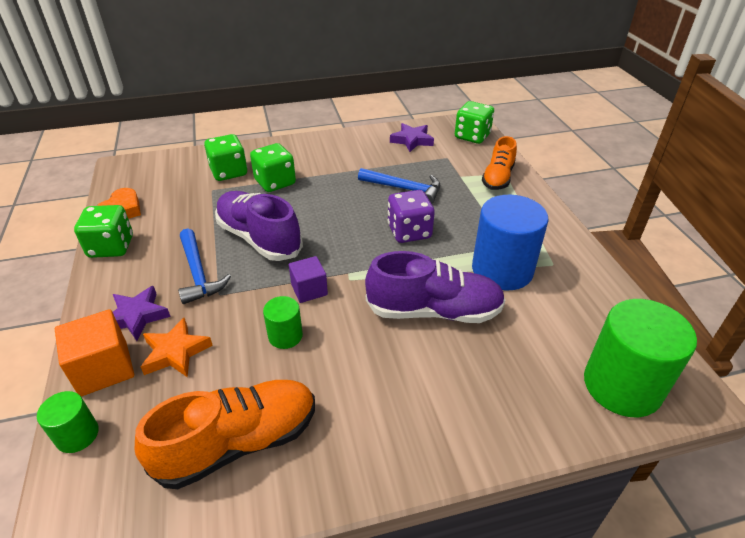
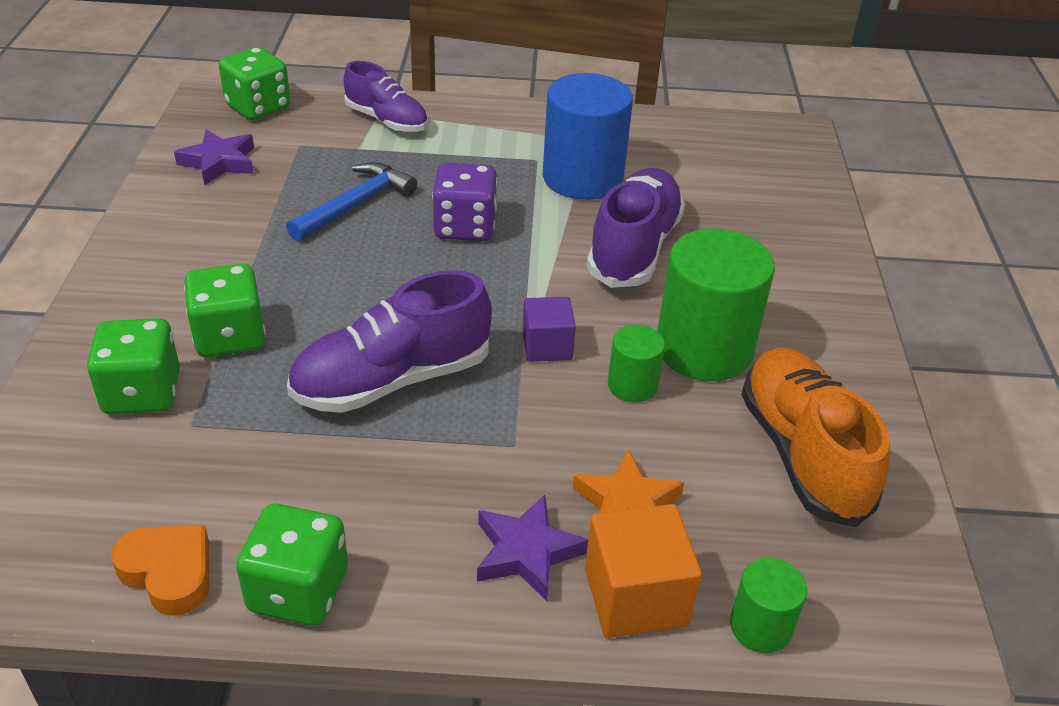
camera: 75 degrees left, 0 degrees up
(198, 273) = (449, 465): blue hammer -> none
(498, 178) = (386, 120): orange shoe -> purple shoe
(622, 386) = (781, 164): green cylinder -> green cylinder (704, 349)

